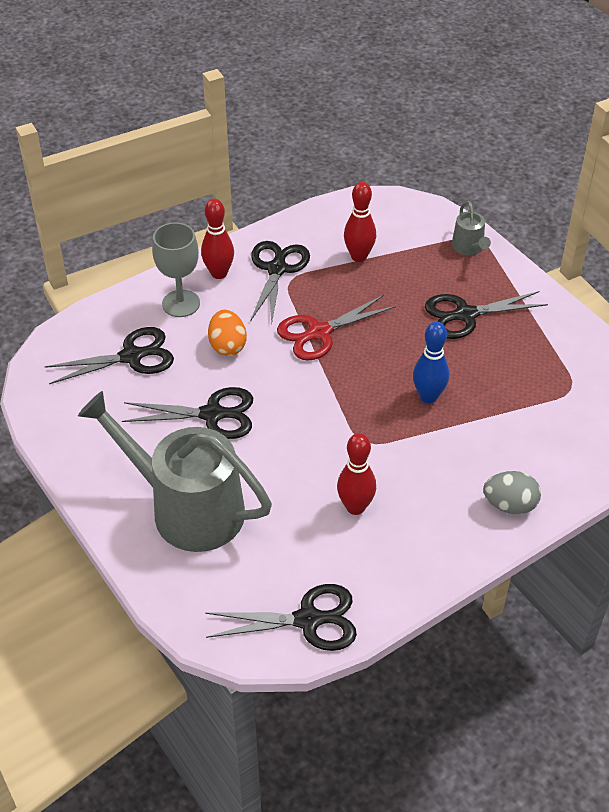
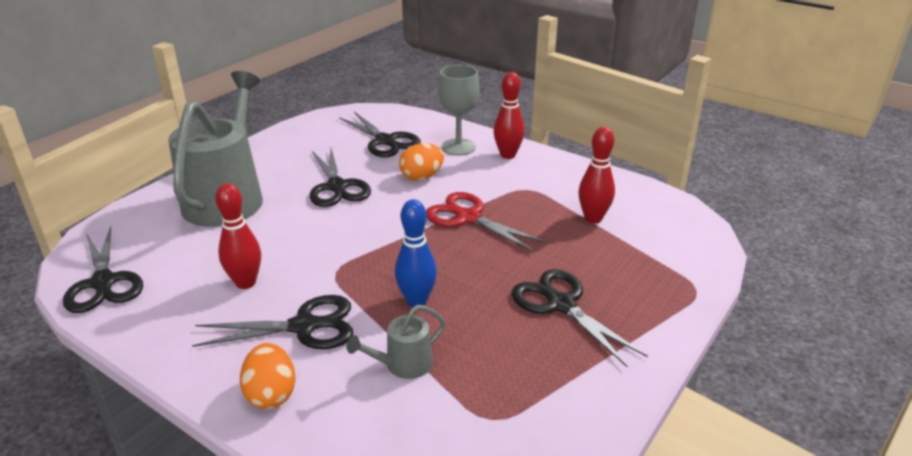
camera: 70 degrees right, 15 degrees down
(277, 269) = (536, 180): black scissors -> black scissors (304, 326)
(469, 248) = (675, 287): grey watering can -> grey watering can (403, 364)
(509, 505) = (271, 394): grey egg -> orange egg

